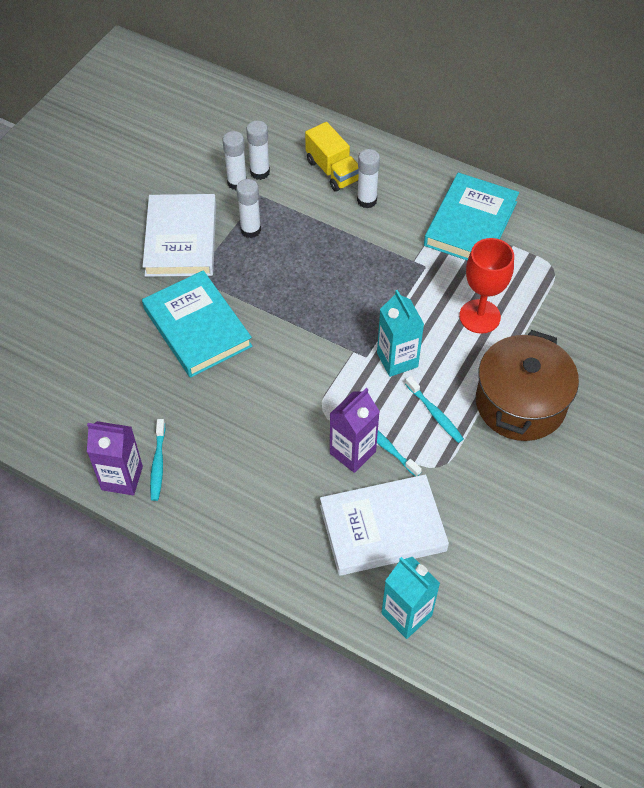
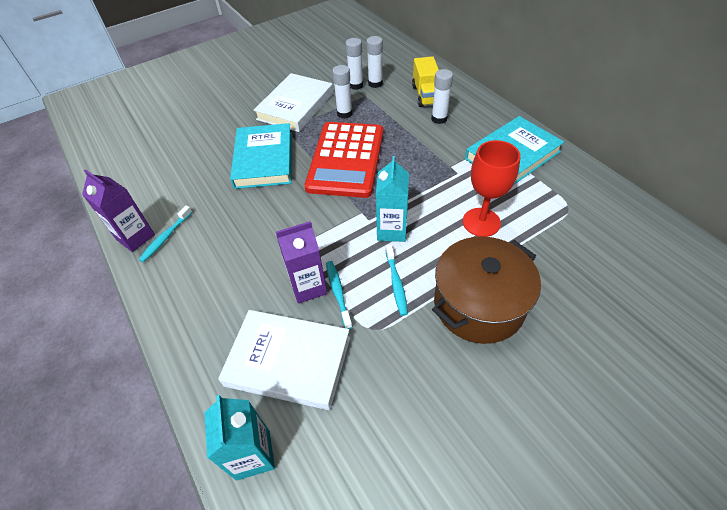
camera: 30 degrees right, 5 degrees down
(294, 293) = (346, 159): none -> red calculator

